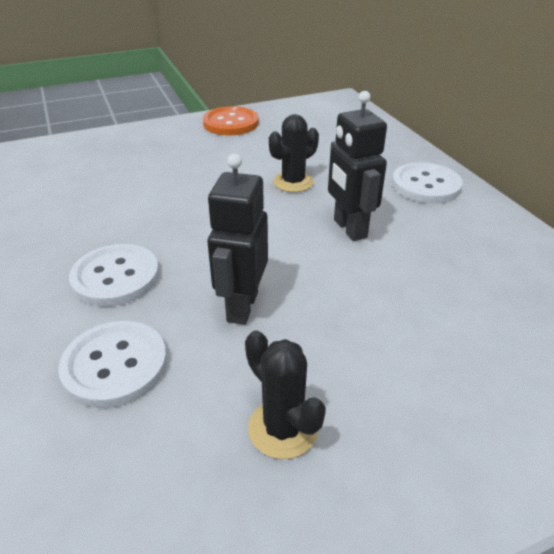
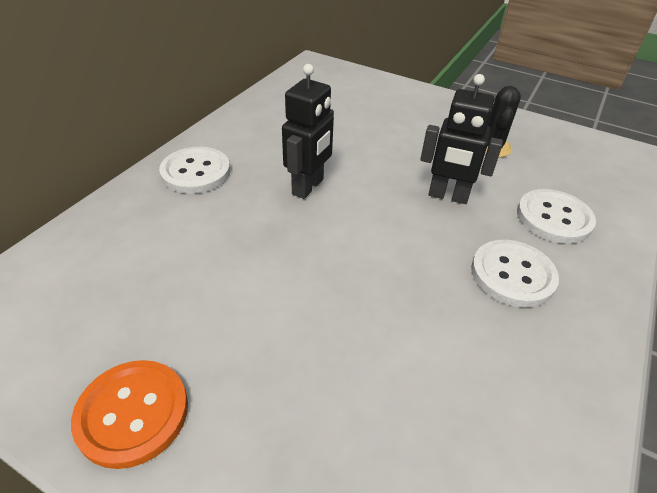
camera: 130 degrees left, 5 degrees up
(242, 306) = (448, 196): black robot -> black robot turned 45 degrees clockwise
(293, 182) = (263, 251): black cactus -> none

